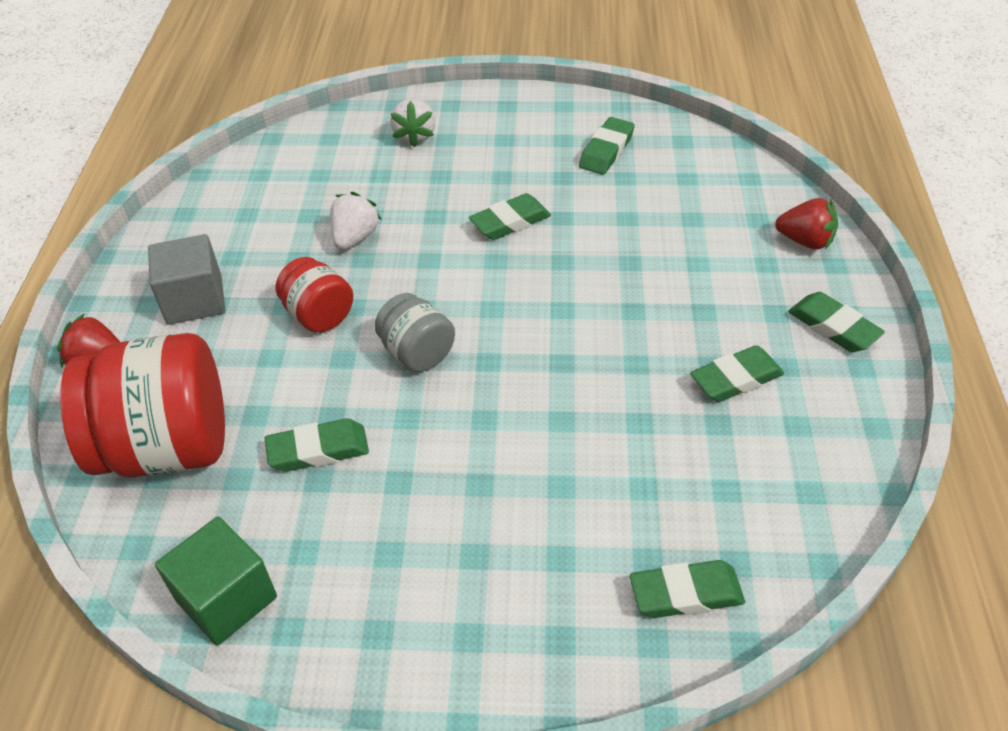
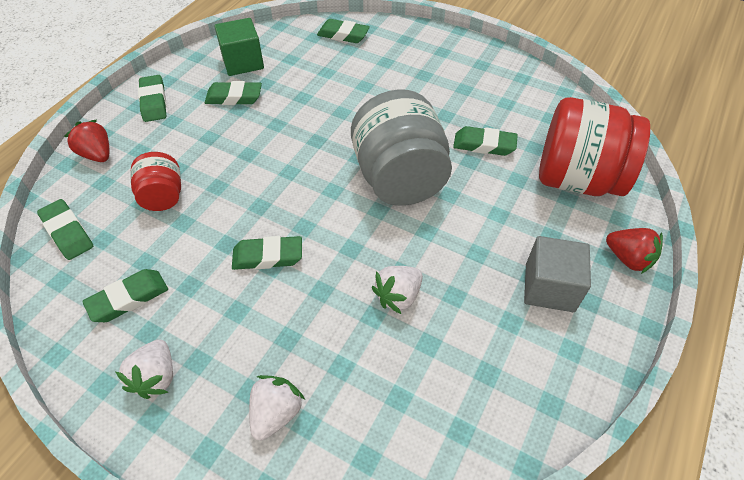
camera: 155 degrees left, 5 degrees up
(226, 598) = (549, 97): green cube -> green cube (243, 62)
(319, 315) = (454, 233): red jar -> red jar (163, 196)
(417, 353) = (399, 179): grey jar -> grey jar, size x1.92
(527, 121) = (156, 377): none -> white strawberry
(727, 170) = (68, 232): none -> green eraser

